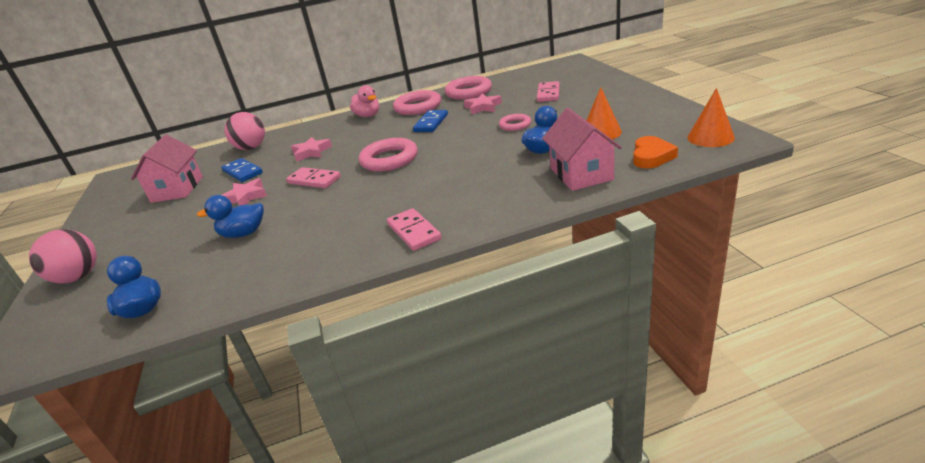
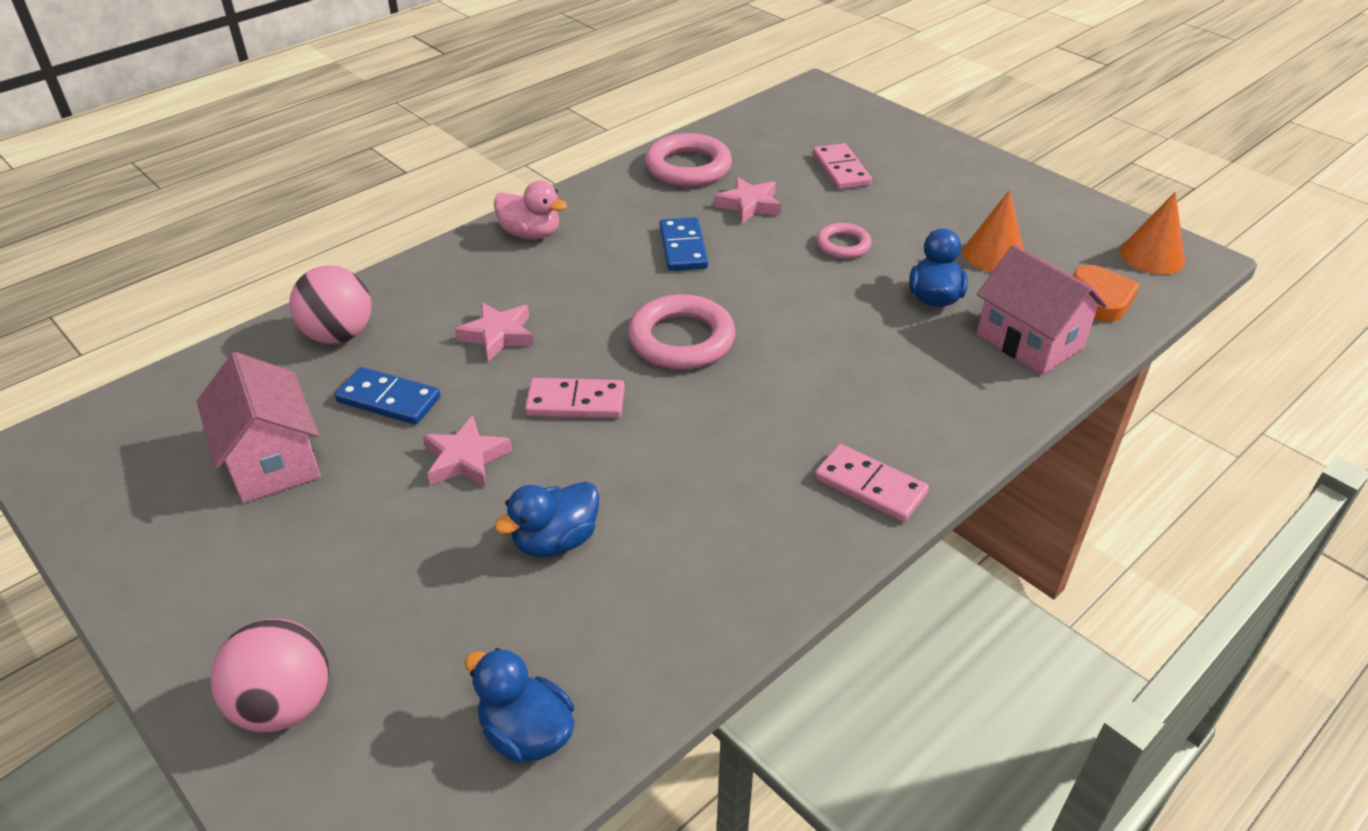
camera: 30 degrees left, 10 degrees up
(418, 107) = (618, 208): pink ring -> none

